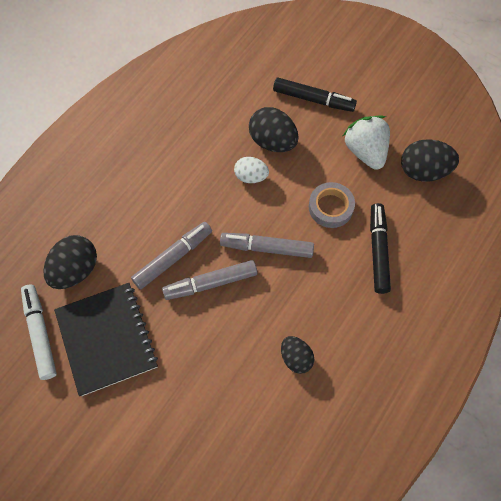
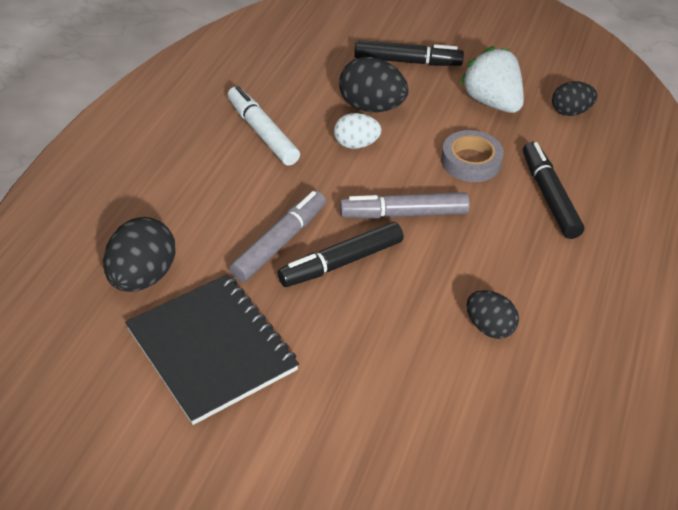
camera: 15 degrees left, 20 degrees down
(40, 333) = (108, 359): white marker -> white marker (262, 133)
(210, 283) = (341, 262): grey marker -> black marker
(423, 171) = (570, 112): black egg -> black egg, size x0.63

